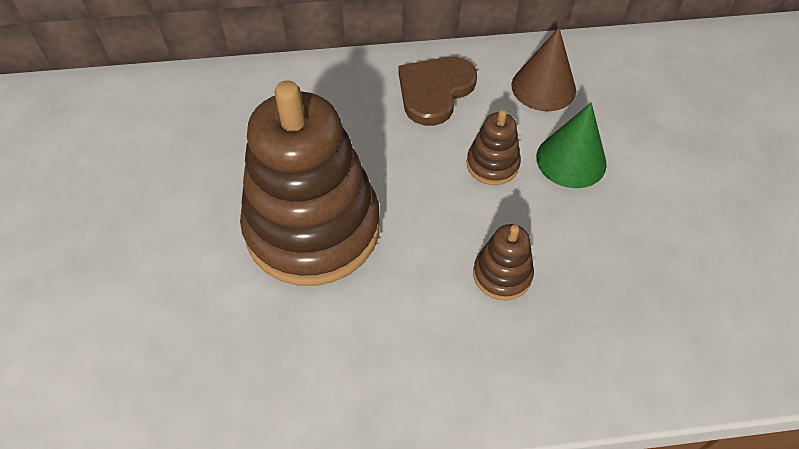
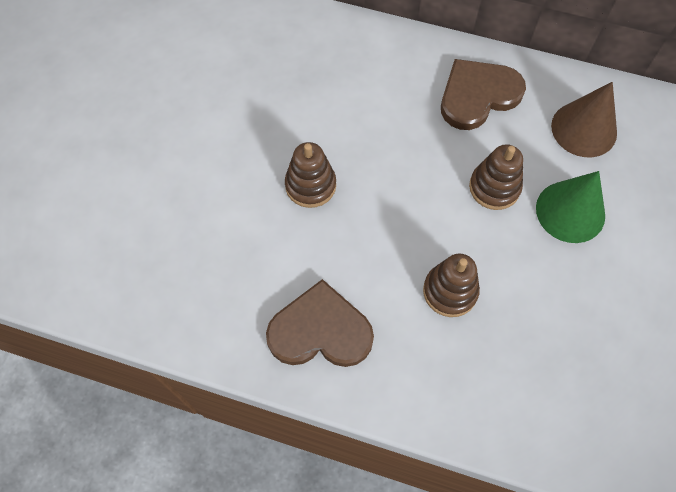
camera: 25 degrees right, 10 degrees up
(313, 228) = (310, 185): brown stacking toy -> brown stacking toy, size x0.42
(393, 367) = (320, 330): none -> brown heart

